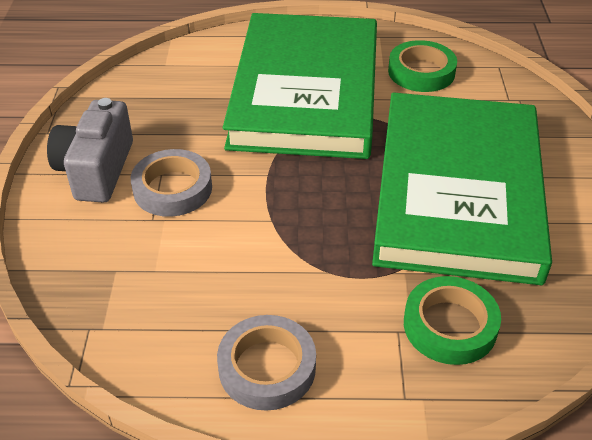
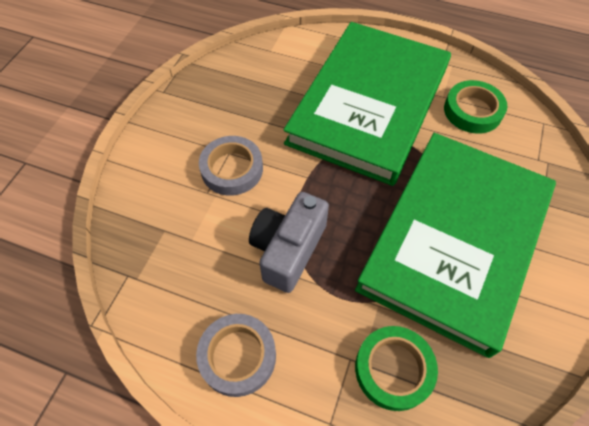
camera: 20 degrees right, 15 degrees up
(96, 170) = (184, 135): grey camera -> grey camera (288, 249)

